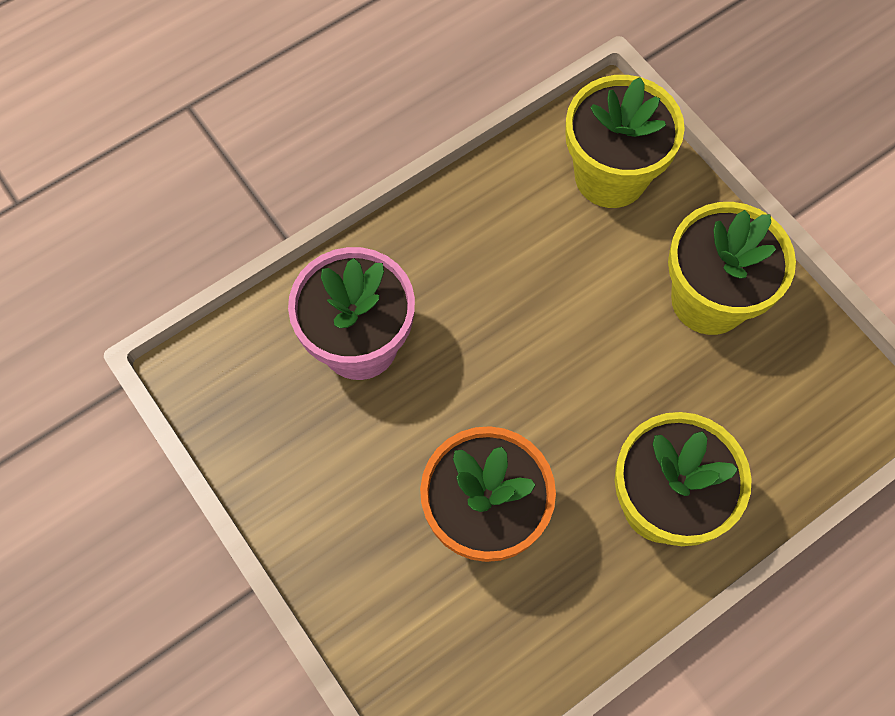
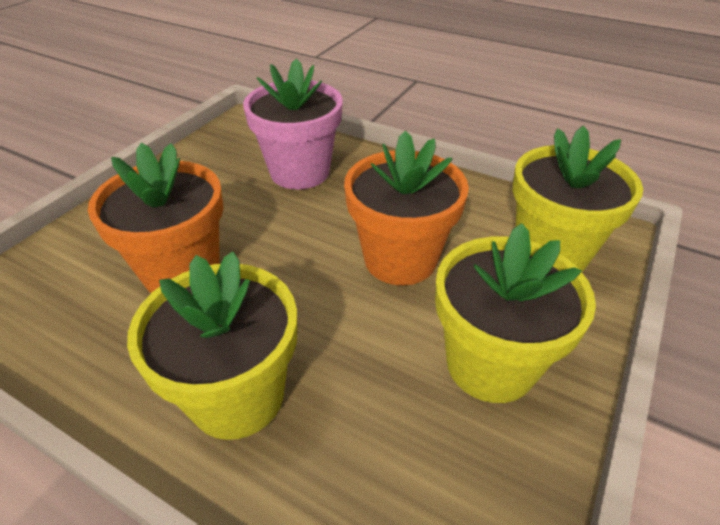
camera: 65 degrees right, 25 degrees down
(559, 307) = (400, 259): none -> orange flower pot

